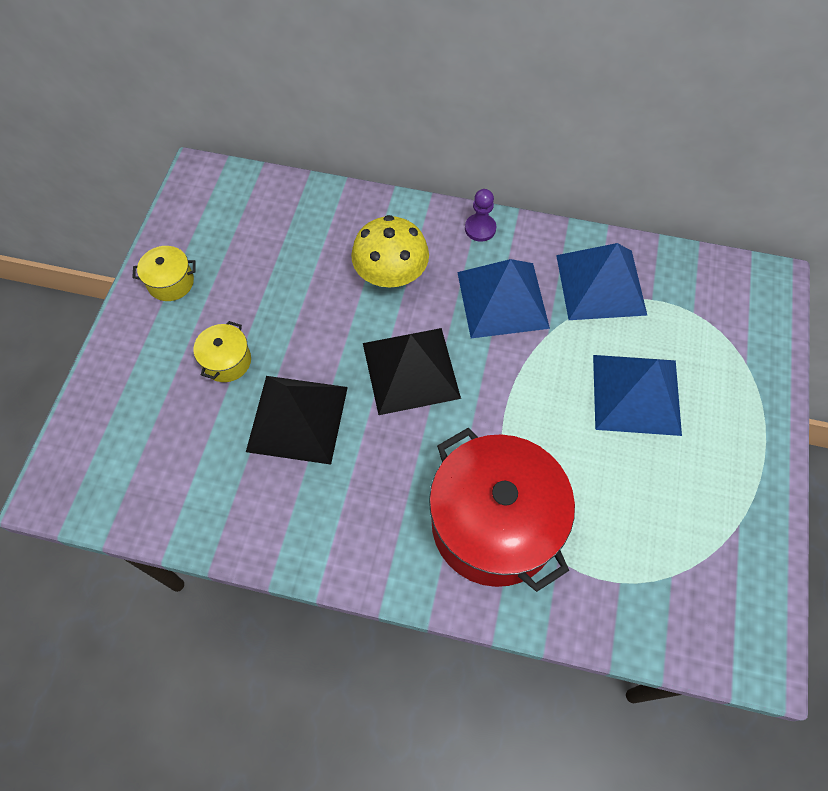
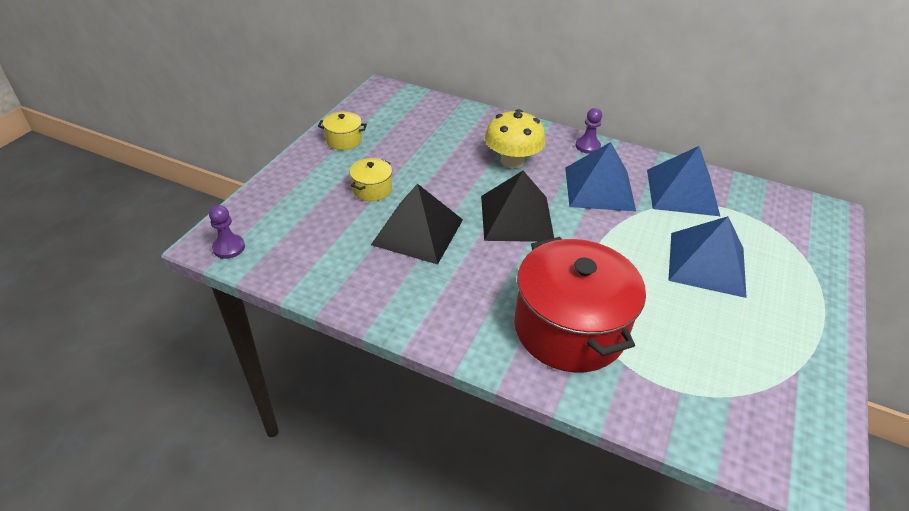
camera: 10 degrees right, 20 degrees down
(76, 494) = (229, 247): none -> purple pawn

